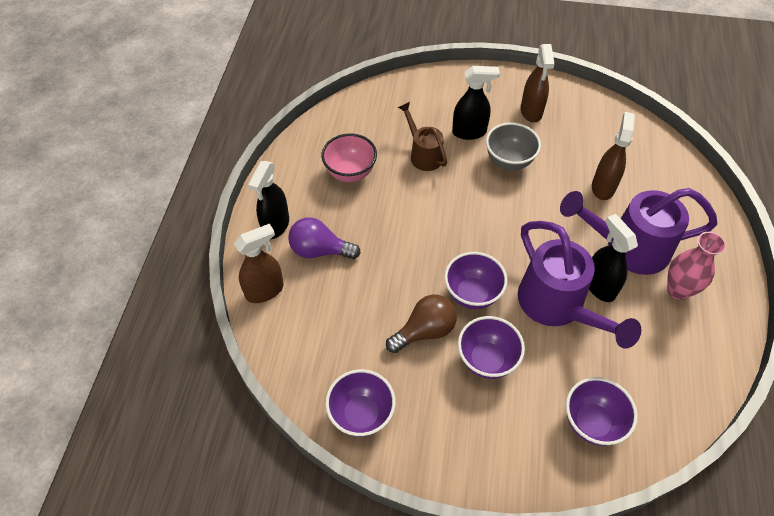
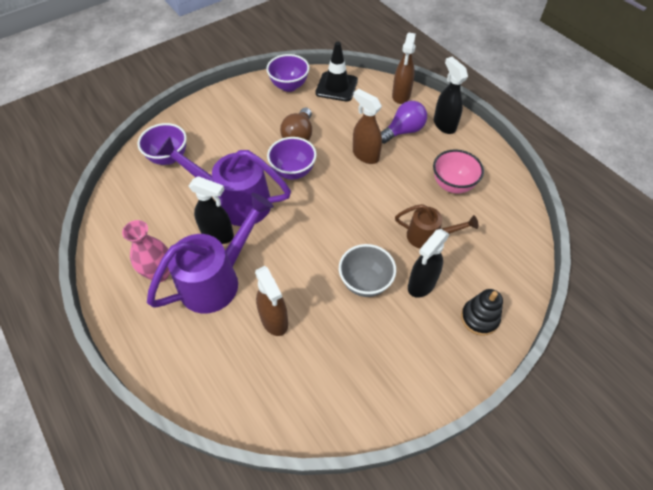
camera: 135 degrees right, 0 degrees up
(312, 363) = (336, 87): none -> black traffic cone
(456, 91) = (479, 318): none -> black stacking toy
(486, 360) = (251, 146): purple bowl -> none
(531, 112) = (399, 352): brown spray bottle -> brown spray bottle (365, 155)

